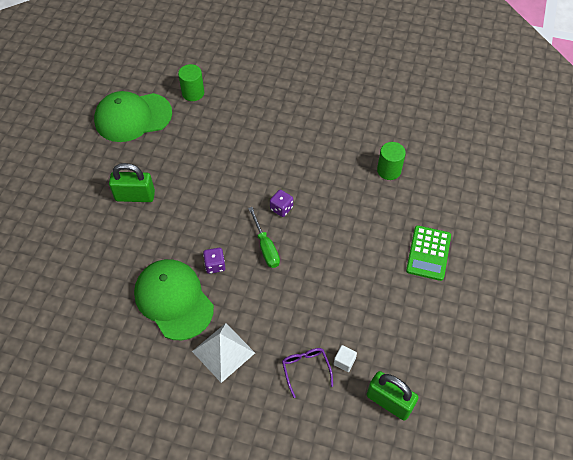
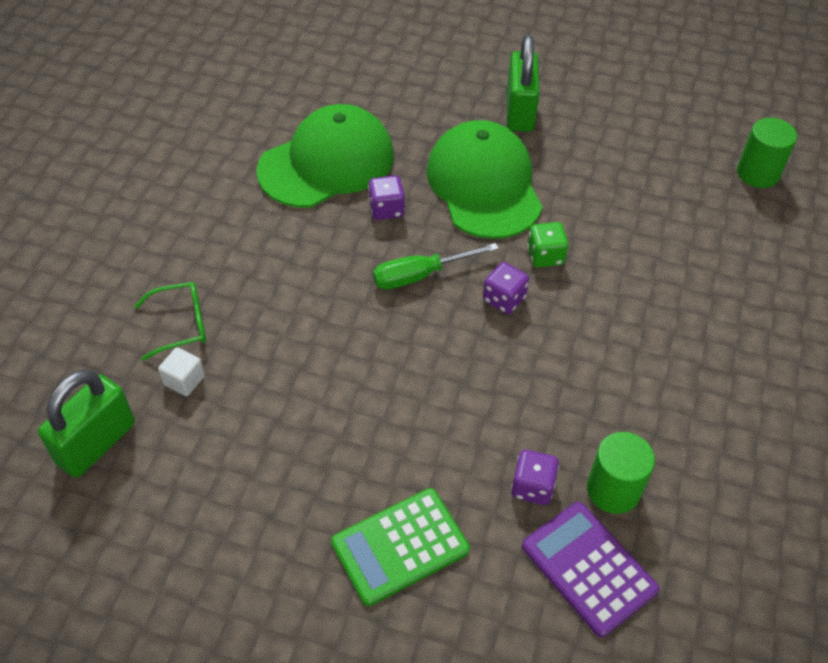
camera: 90 degrees right, 5 degrees down
(133, 117) = (683, 100): green cap -> green cap (484, 185)
(223, 352) = (230, 221): white pyramid -> none
(251, 189) = (545, 256): none -> green dice
(305, 369) = (181, 325): purple glasses -> green glasses
(391, 200) = (532, 487): none -> purple dice
(428, 182) = (589, 568): none -> purple calculator
(428, 253) = (400, 546): green calculator -> green calculator turned 45 degrees counterclockwise

